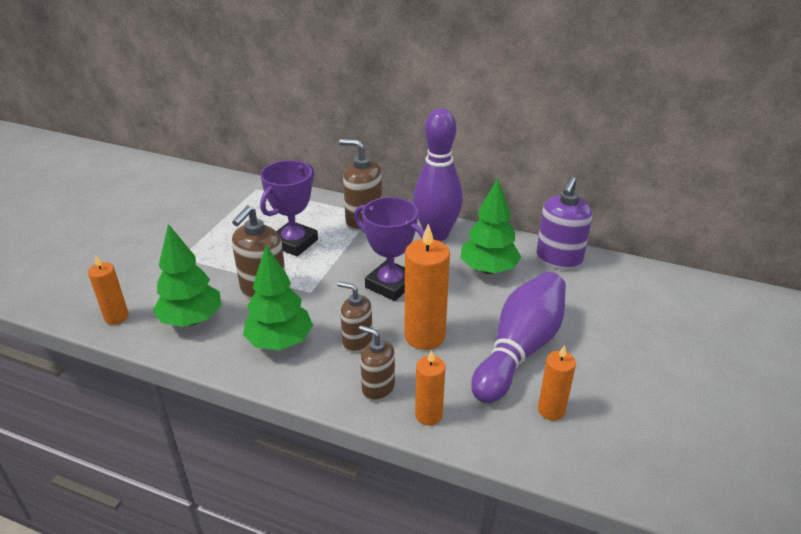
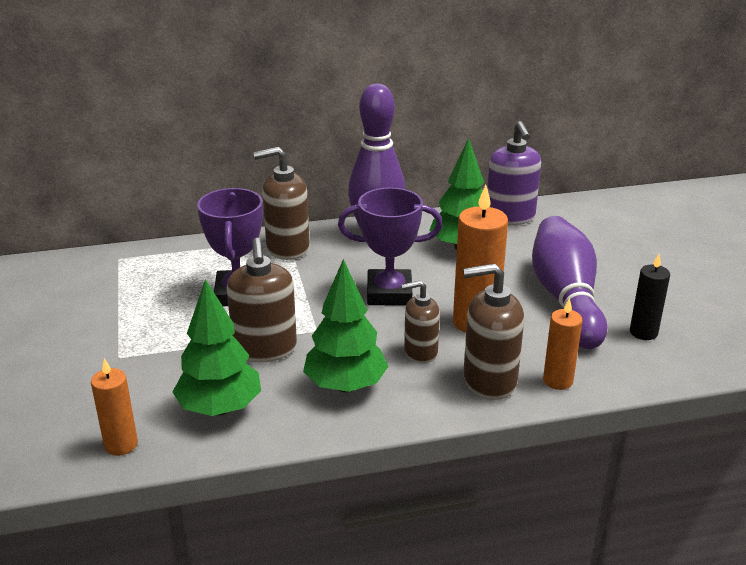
camera: 35 degrees left, 5 degrees down
(378, 388) = (489, 381): brown soap dispenser -> brown soap dispenser, size x1.54
(551, 410) = (643, 332): orange candle -> black candle

